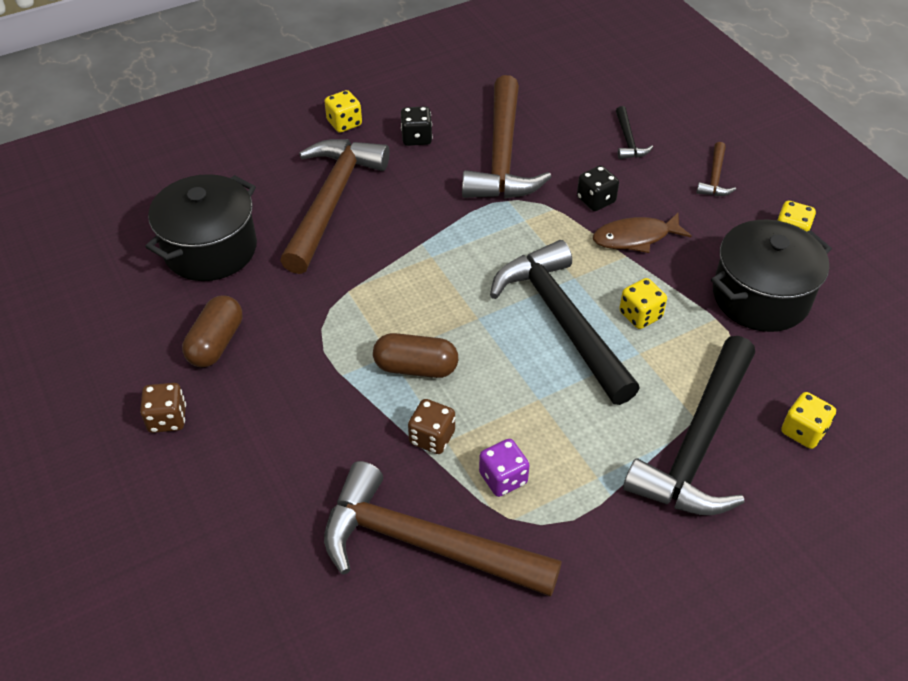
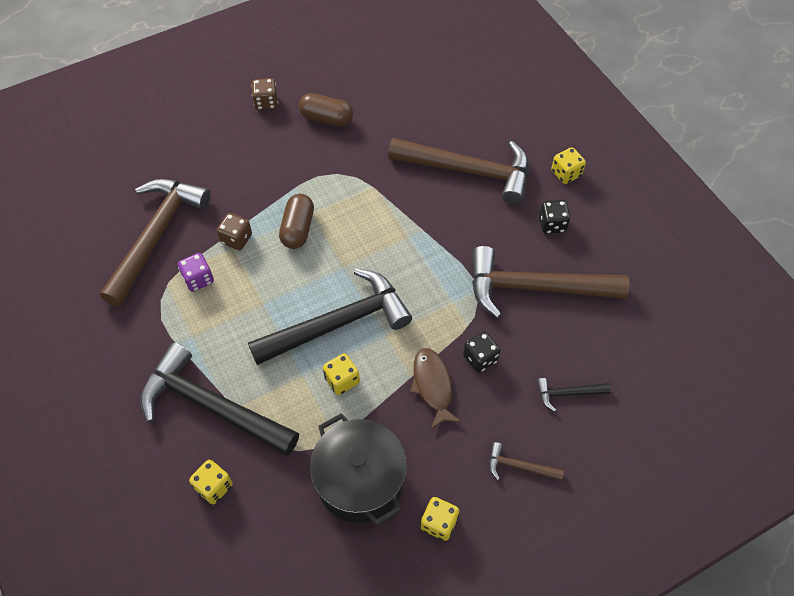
camera: 90 degrees right, 10 degrees up
(210, 249) = (414, 105): black pot -> none

